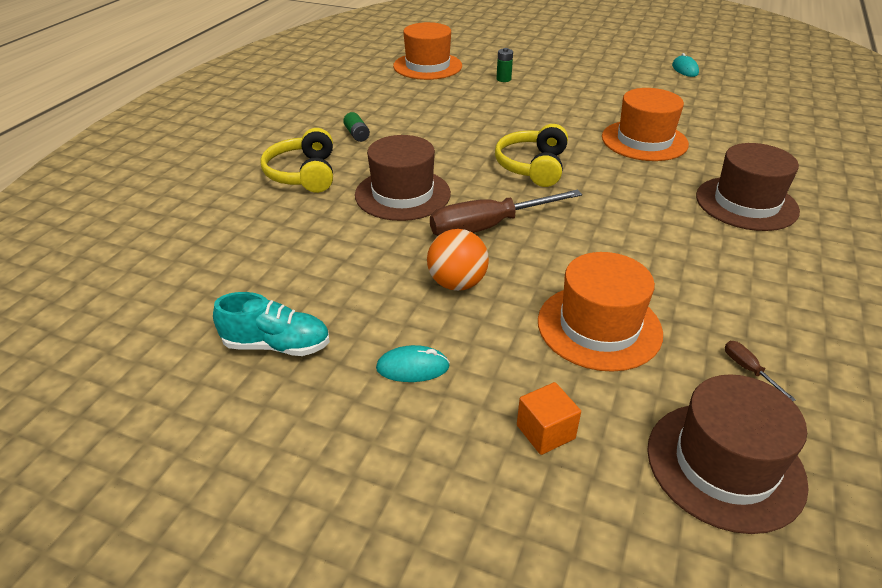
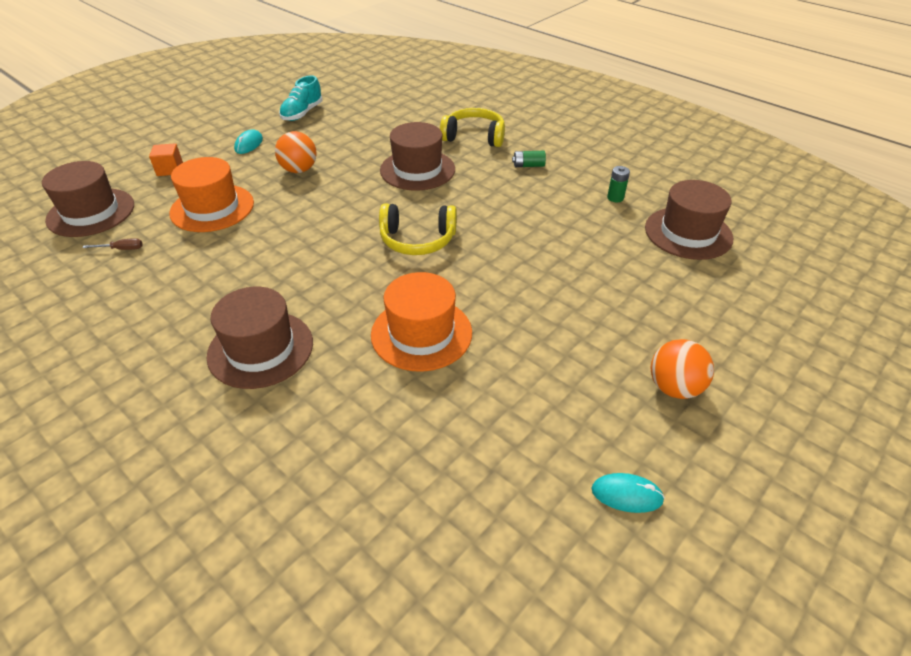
camera: 110 degrees right, 5 degrees up
(427, 66) = (688, 233): orange hat -> brown hat
(488, 227) = (347, 195): brown screwdriver -> none
(503, 79) = (632, 280): green battery -> green battery (615, 198)
(532, 166) = (417, 240): yellow headphones -> yellow headphones turned 150 degrees clockwise
(595, 63) = (674, 388): none -> orange ball

